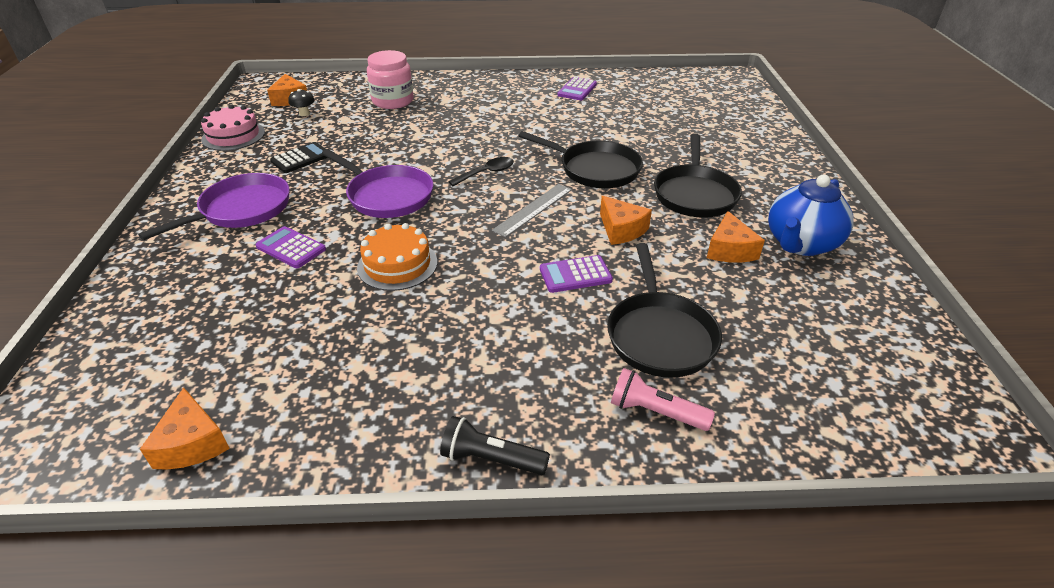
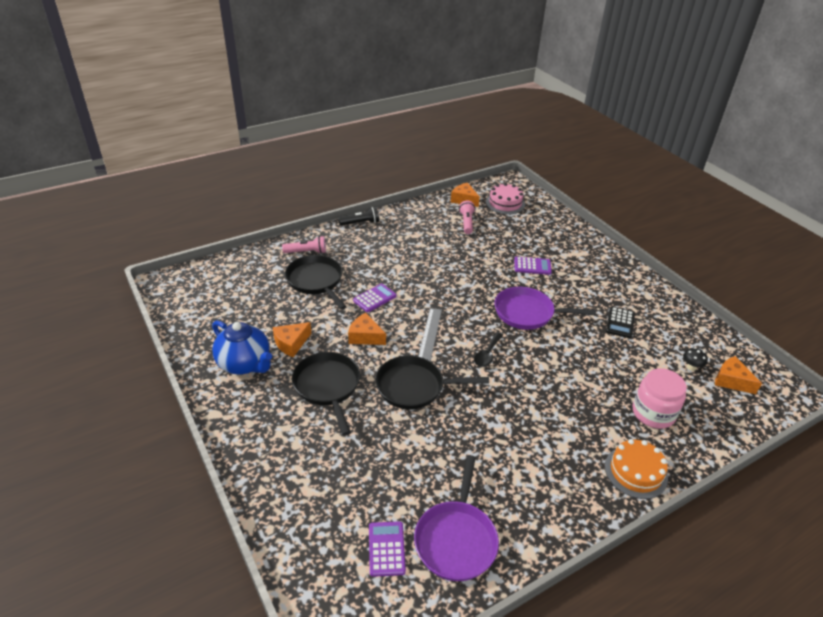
camera: 150 degrees right, 0 degrees up
(233, 136) = (694, 326): pink cake -> pink cake (505, 203)
(241, 210) = (591, 277): purple pan -> purple pan (456, 539)
(274, 370) = (466, 223): none -> pink flashlight
(397, 264) = (470, 275): orange cake -> orange cake (635, 472)
(577, 90) = (512, 513): purple calculator -> purple calculator (386, 549)
(730, 250) = (291, 343): orange cheese -> orange cheese turned 105 degrees counterclockwise
(801, 244) = (244, 364): blue teapot -> blue teapot turned 120 degrees clockwise

